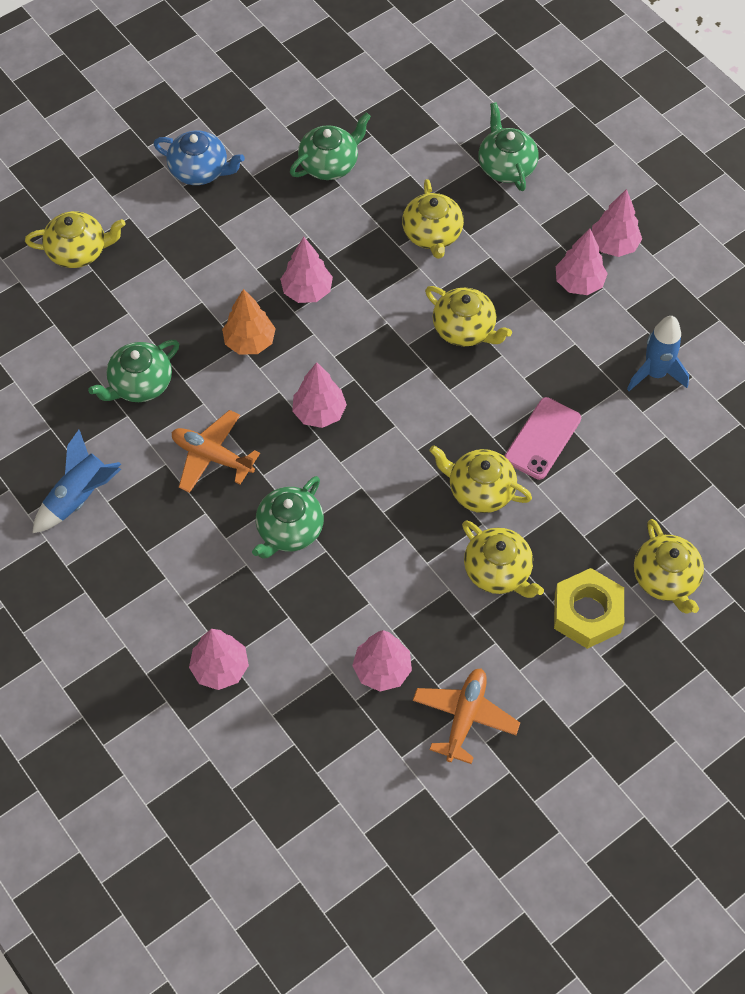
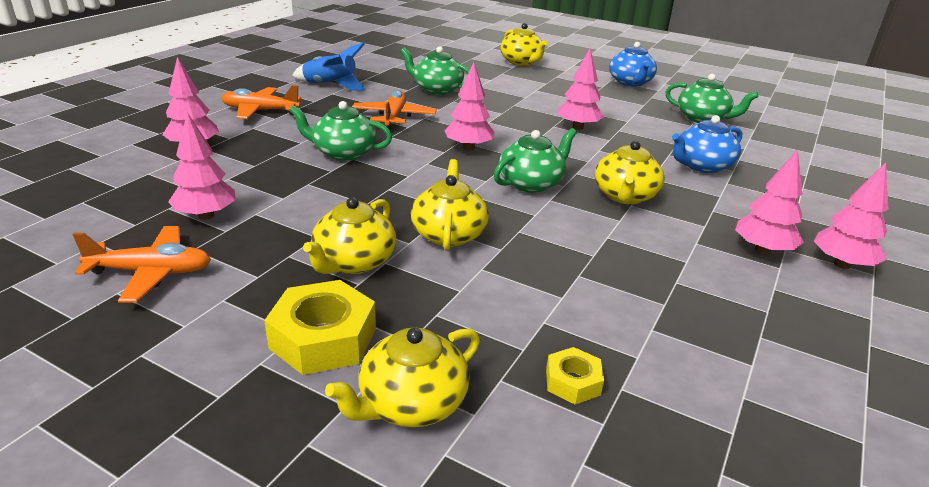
camera: 65 degrees right, 30 degrees down
(138, 589) = (260, 111): none -> orange plane
(250, 342) = (508, 115): orange tree -> none
(432, 234) = (702, 166): yellow teapot -> blue teapot
(506, 166) = (827, 188): green teapot -> green teapot (531, 183)
(542, 438) = (544, 261): pink phone -> none
(655, 374) = (717, 329): blue rocket -> none
(676, 483) = (572, 382): none -> yellow nut

